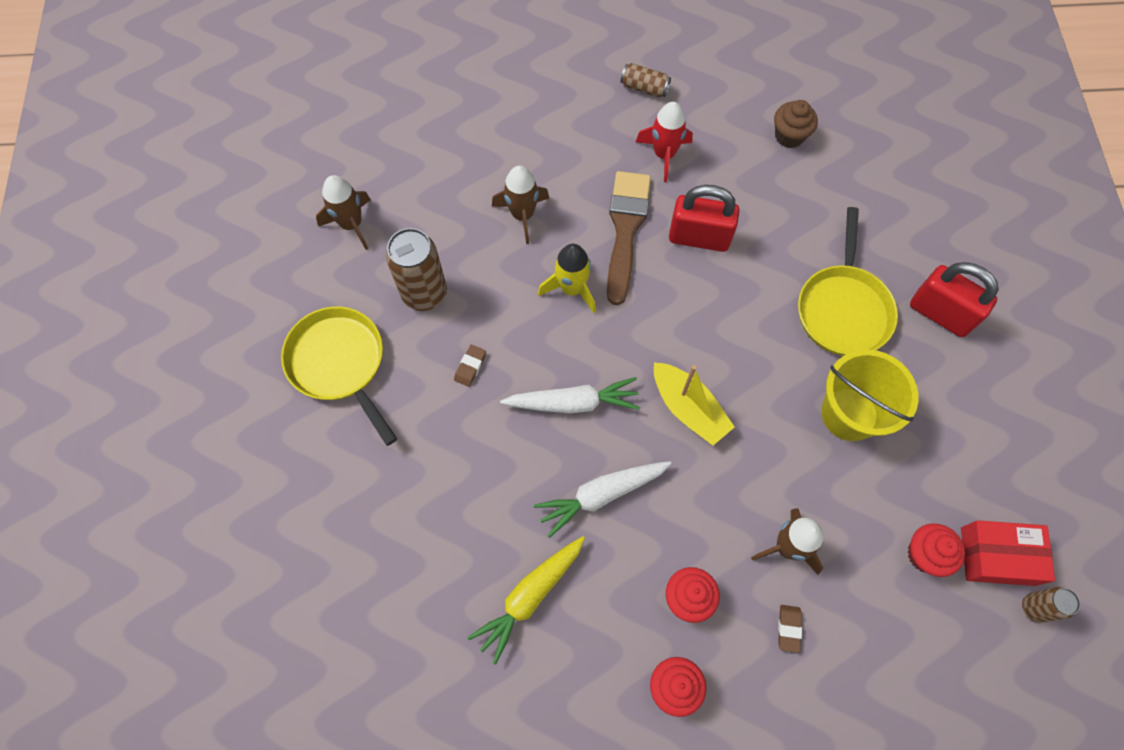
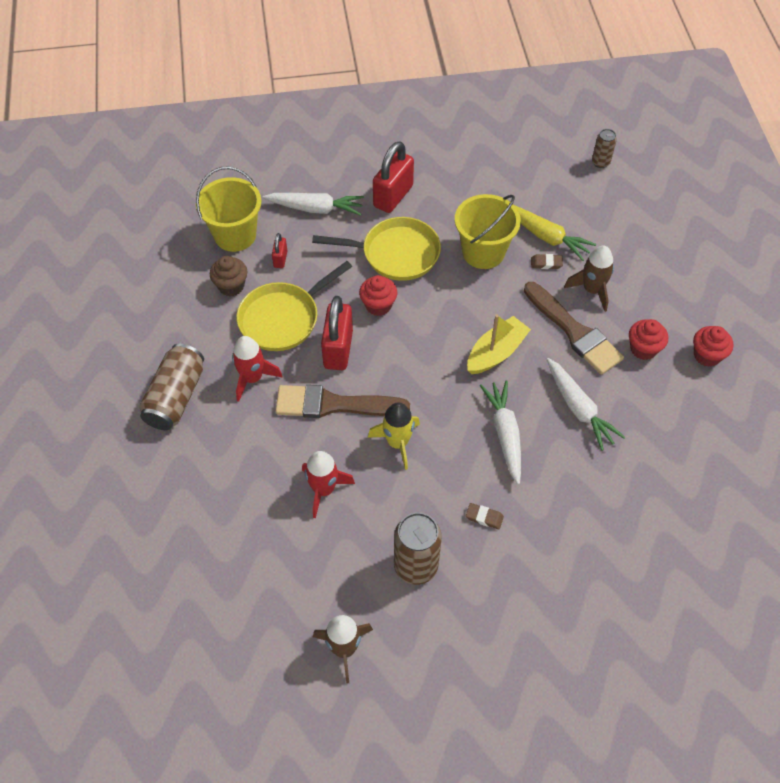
camera: 95 degrees left, 10 degrees down
(340, 364) = (498, 632): yellow pan -> yellow pan (283, 318)
(522, 215) = (324, 489): brown rocket -> red rocket
(530, 596) = (669, 452): yellow carrot -> yellow carrot (546, 236)
(644, 88) = (176, 397): brown can -> brown can, size x1.83
(718, 510) = (574, 332): none -> brown brush
(789, 628) = (648, 290): brown eraser -> brown eraser (546, 263)
(830, 184) = (280, 259): none -> red padlock
(864, 140) = (235, 235): none -> yellow bucket
(912, 224) = (315, 208): none -> white carrot
(925, 554) = (579, 214): red cupcake -> red cupcake (378, 305)
(997, 556) = (571, 177): red box -> none

